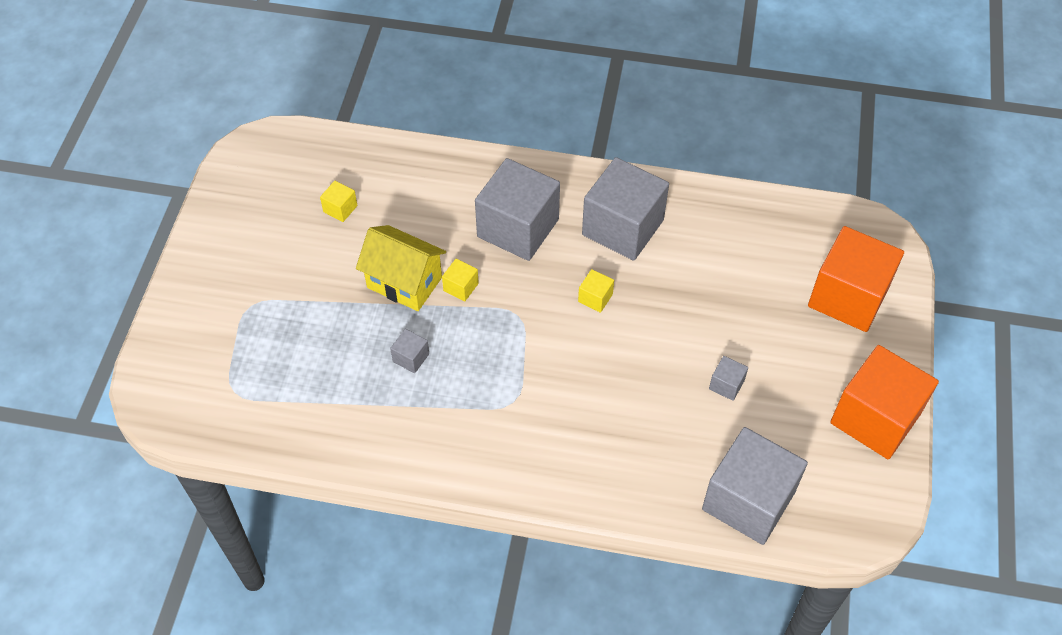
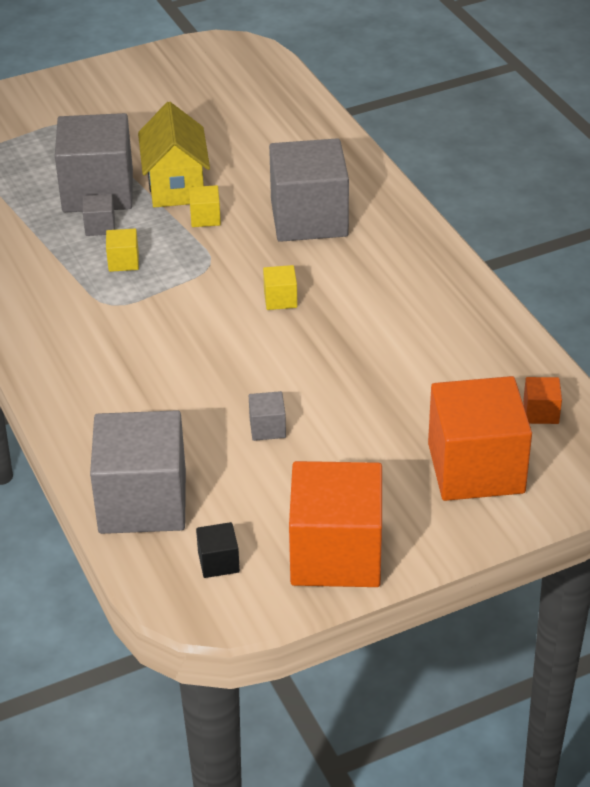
camera: 55 degrees right, 15 degrees down
(340, 209) = (216, 118): yellow cube -> yellow cube (123, 262)
(622, 227) = (384, 279): grey cube -> grey cube (98, 191)
(821, 232) = (541, 412): none -> orange cube
(839, 488) = (218, 562): none -> black cube

